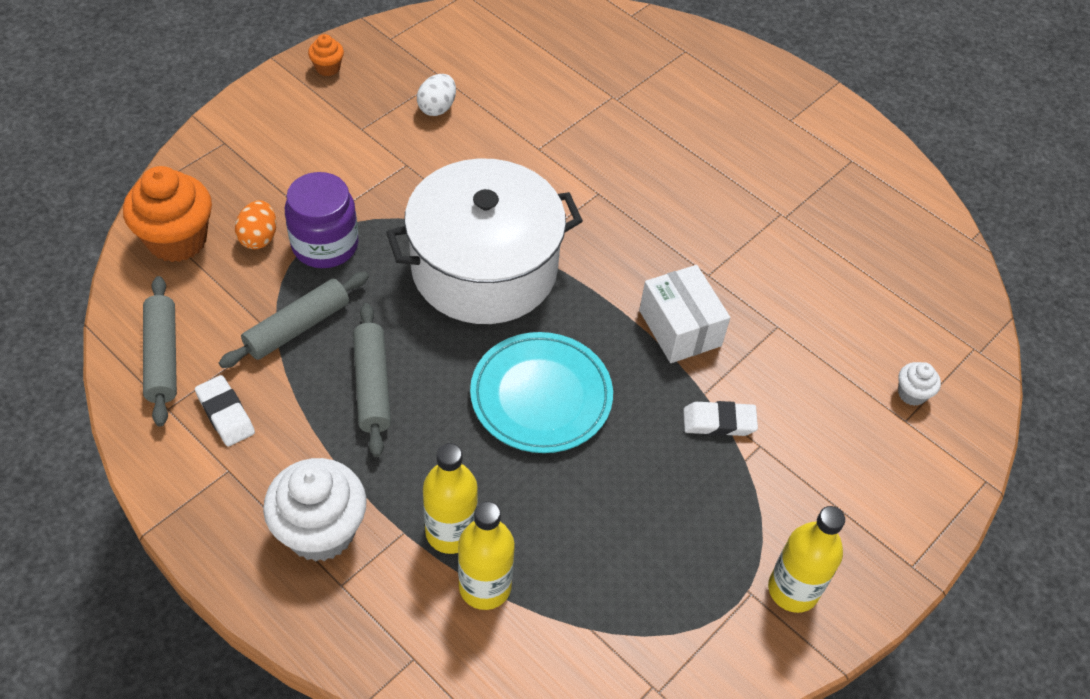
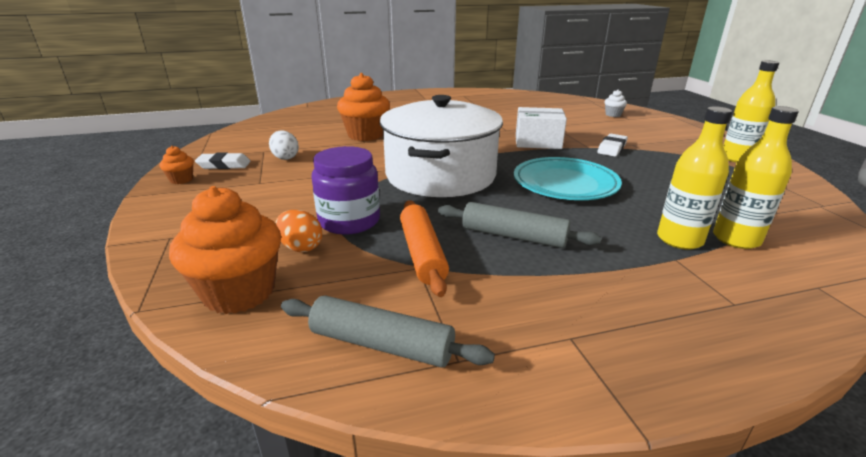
camera: 55 degrees left, 25 degrees down
(225, 414) = (494, 319): white eraser -> white eraser (224, 165)
(297, 327) = (422, 254): grey rolling pin -> orange rolling pin
(321, 531) = (667, 299): white cupcake -> none
(564, 137) = (365, 135): none -> orange cupcake

